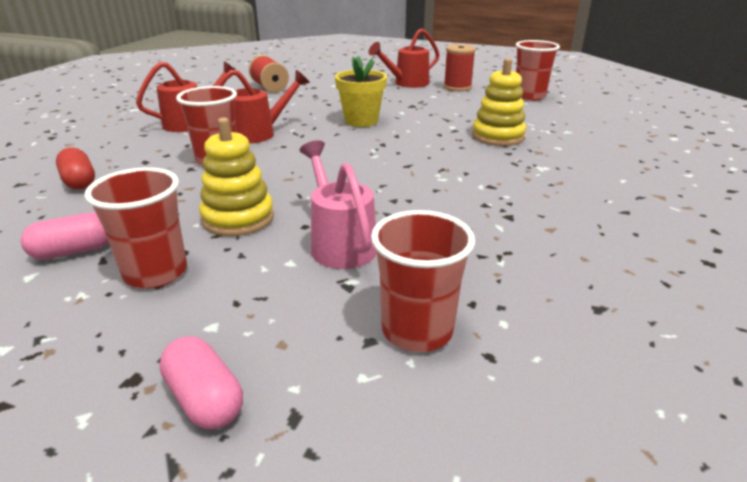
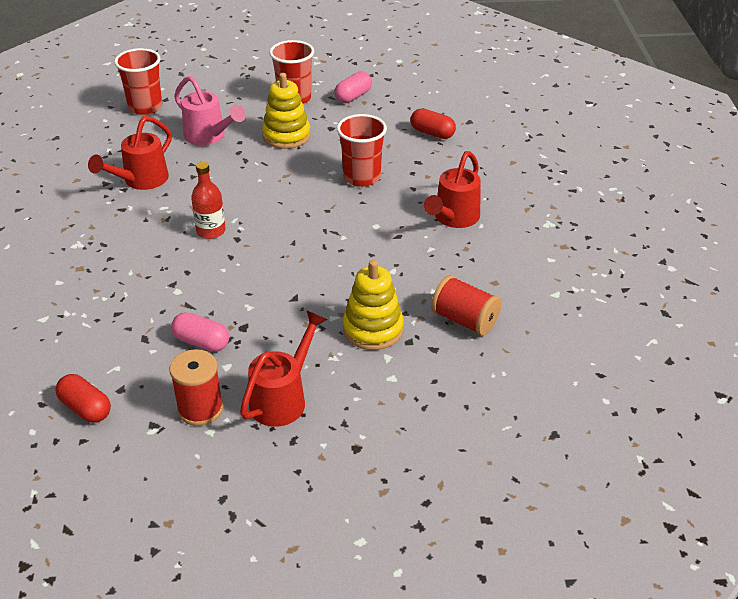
camera: 155 degrees right, 10 degrees up
(205, 399) = (217, 69): pink capsule -> pink capsule (201, 342)
(259, 133) = (368, 221): red watering can -> red watering can (141, 180)
(361, 121) = (283, 272): yellow flower pot -> none
(403, 152) = (211, 231): none -> red bottle
(498, 136) = (123, 284): yellow stacking toy -> yellow stacking toy (373, 329)
(529, 96) = (85, 408): red cup -> red capsule

